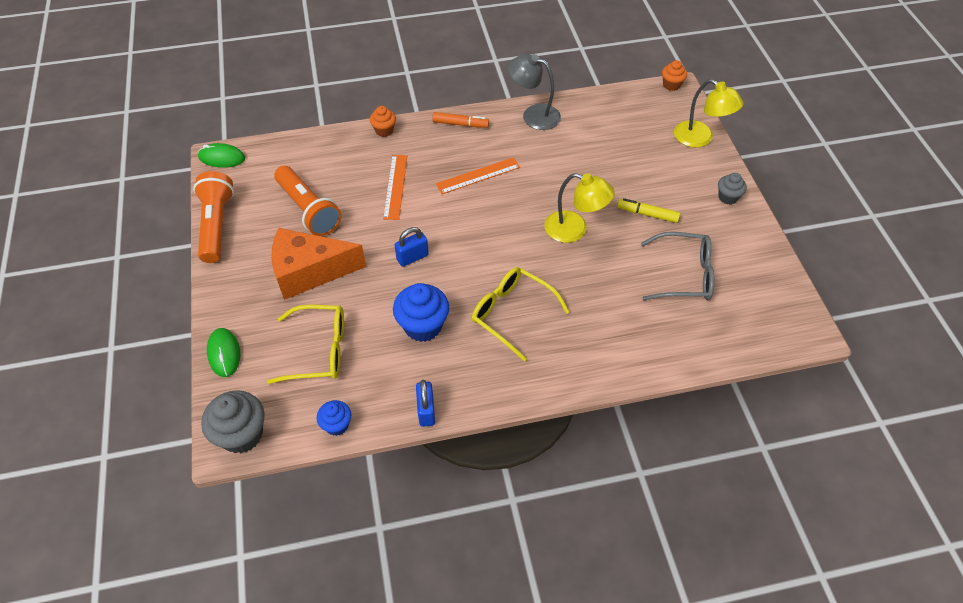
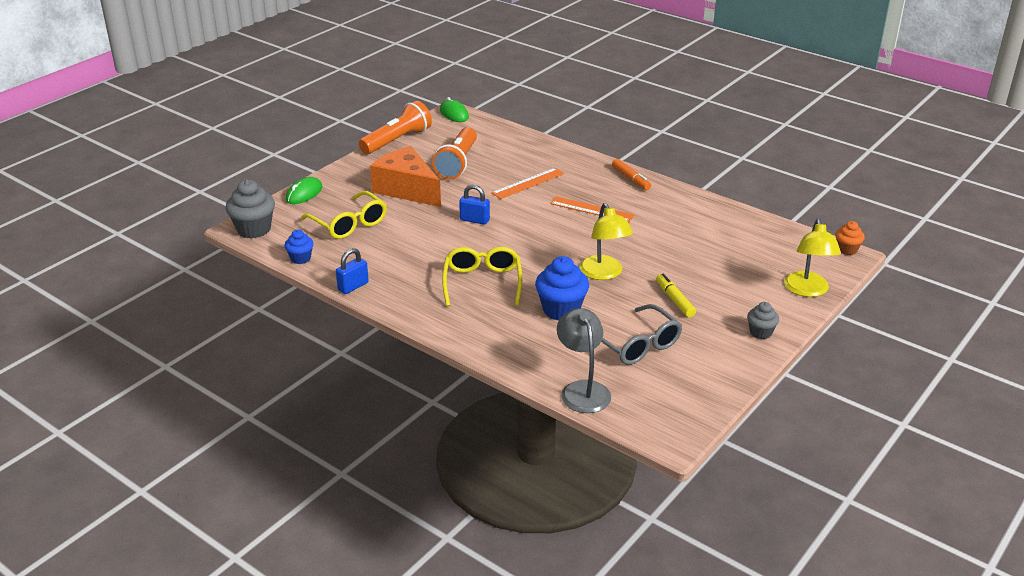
camera: 50 degrees right, 20 degrees down
(384, 130) = (573, 154): orange cupcake -> none
(423, 326) = (421, 252): blue cupcake -> blue cupcake (561, 310)
(533, 114) = (694, 203): grey lamp -> grey lamp (582, 390)

